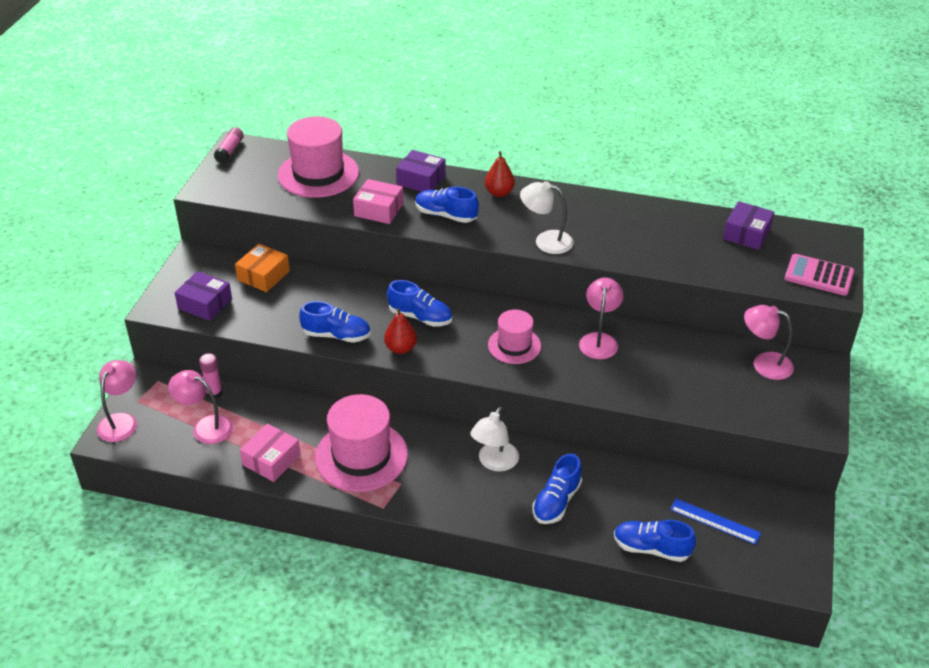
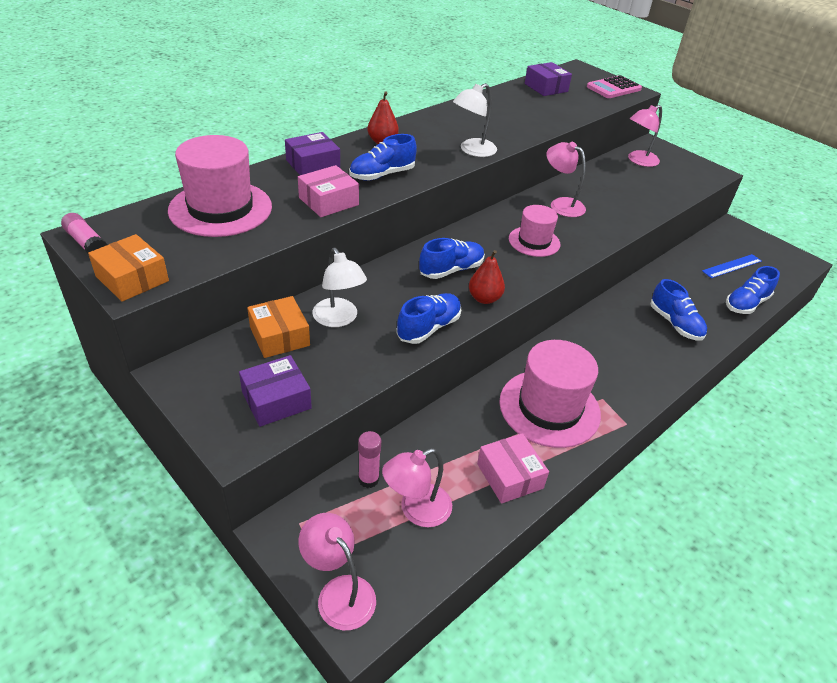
camera: 60 degrees left, 0 degrees up
(213, 184) = (132, 278): none -> orange box
(494, 462) = (611, 334): white lamp -> white lamp (339, 319)

